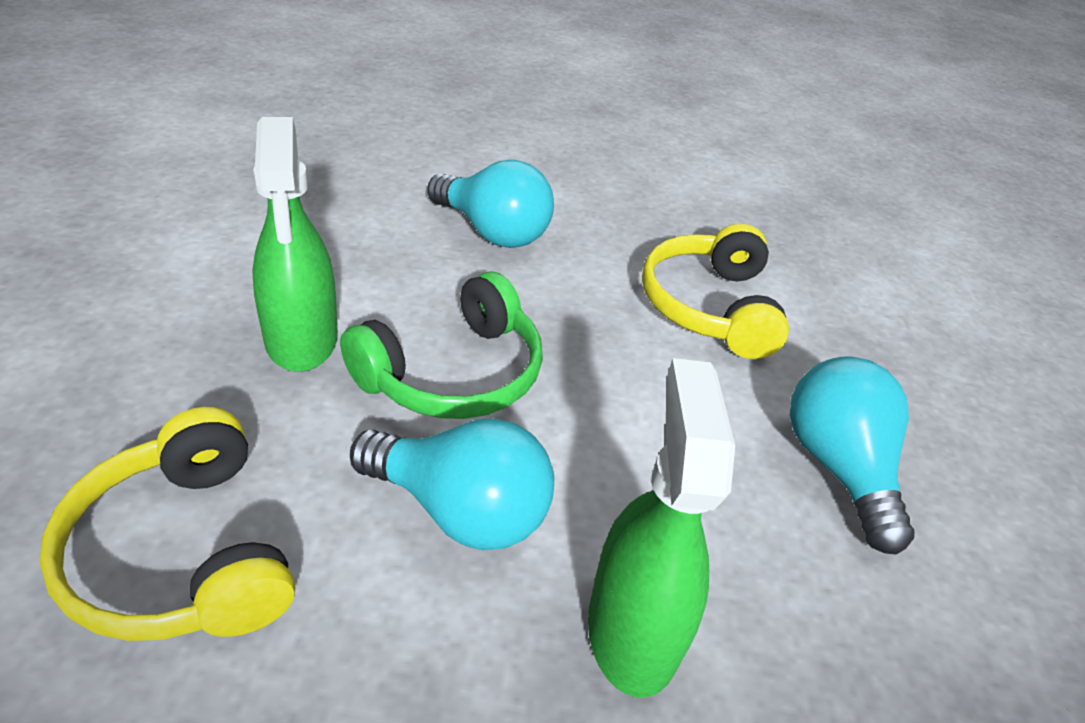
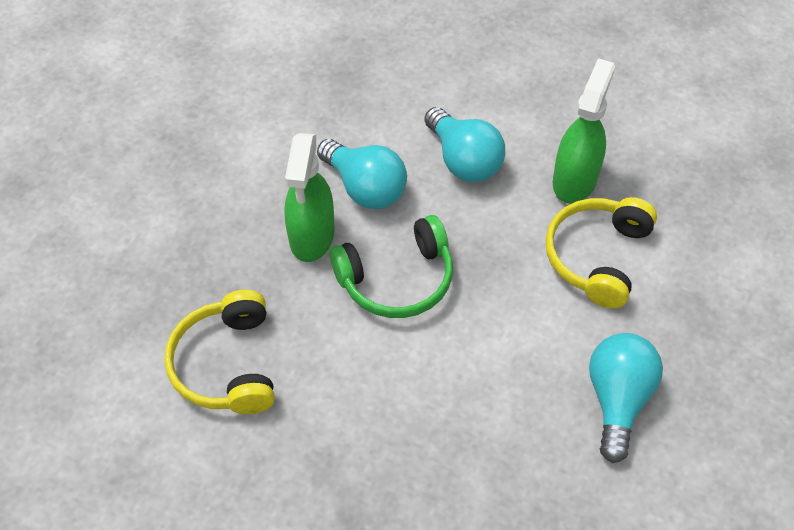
camera: 25 degrees right, 15 degrees up
(460, 510) = (372, 373): turquoise light bulb -> turquoise light bulb (365, 188)
(633, 629) = (440, 462): green spray bottle -> green spray bottle (575, 180)

